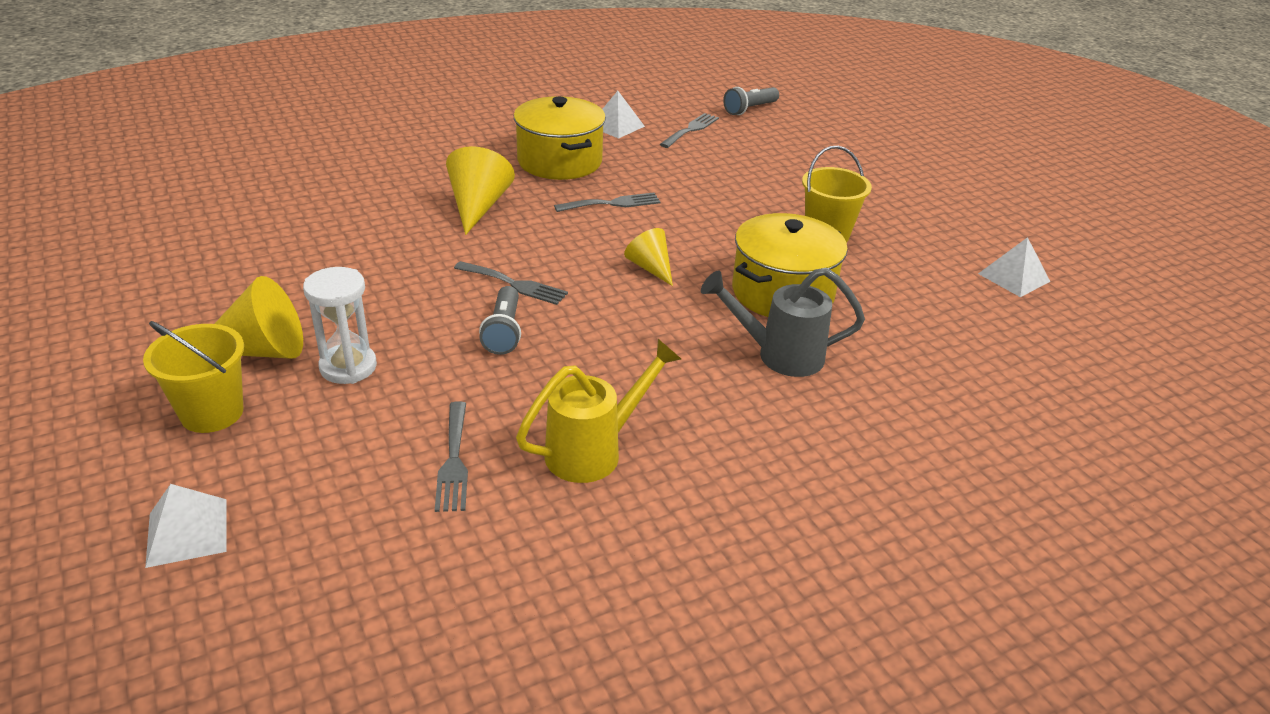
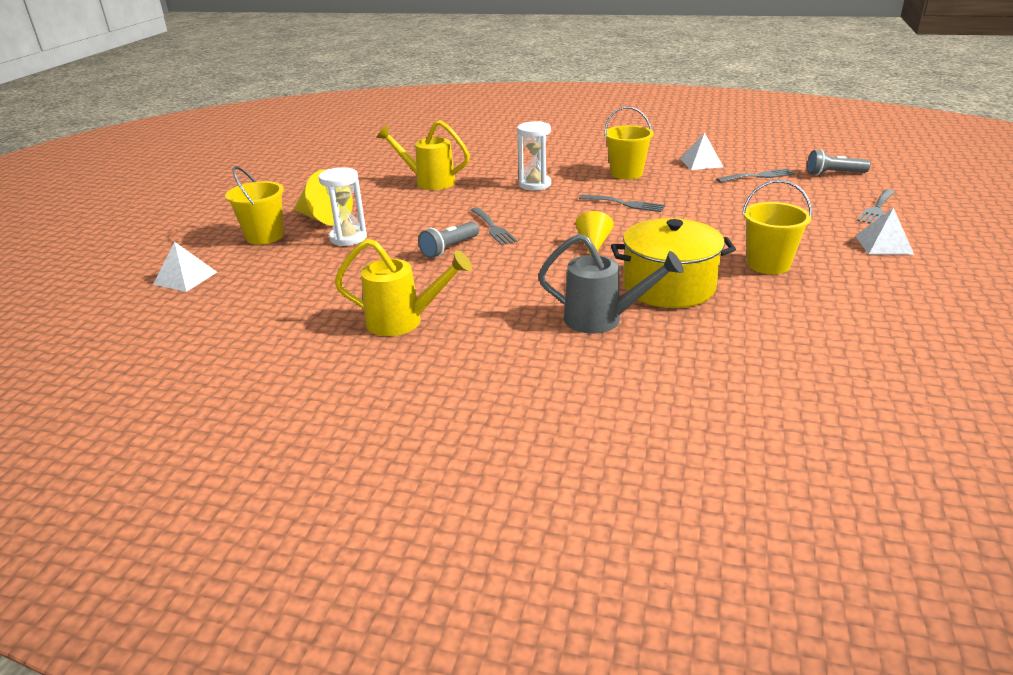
camera: 45 degrees right, 5 degrees down
(333, 243) = (428, 182): none -> yellow watering can
(453, 461) = (328, 296): grey fork -> grey fork (876, 209)
(478, 206) = (534, 185): yellow cone -> white hourglass
(560, 161) = (626, 173): yellow pot -> yellow bucket
(778, 355) = (603, 320): grey watering can -> grey watering can turned 150 degrees clockwise
(1014, 277) = (914, 345): white pyramid -> white pyramid (883, 244)

